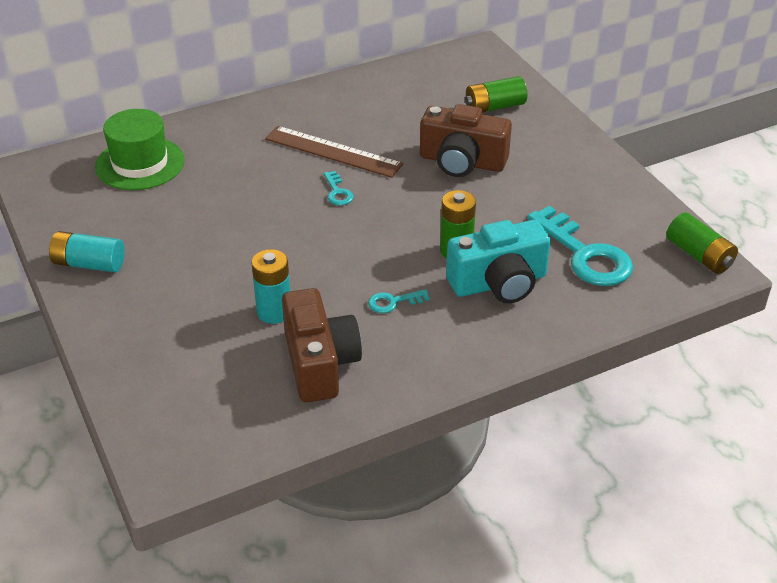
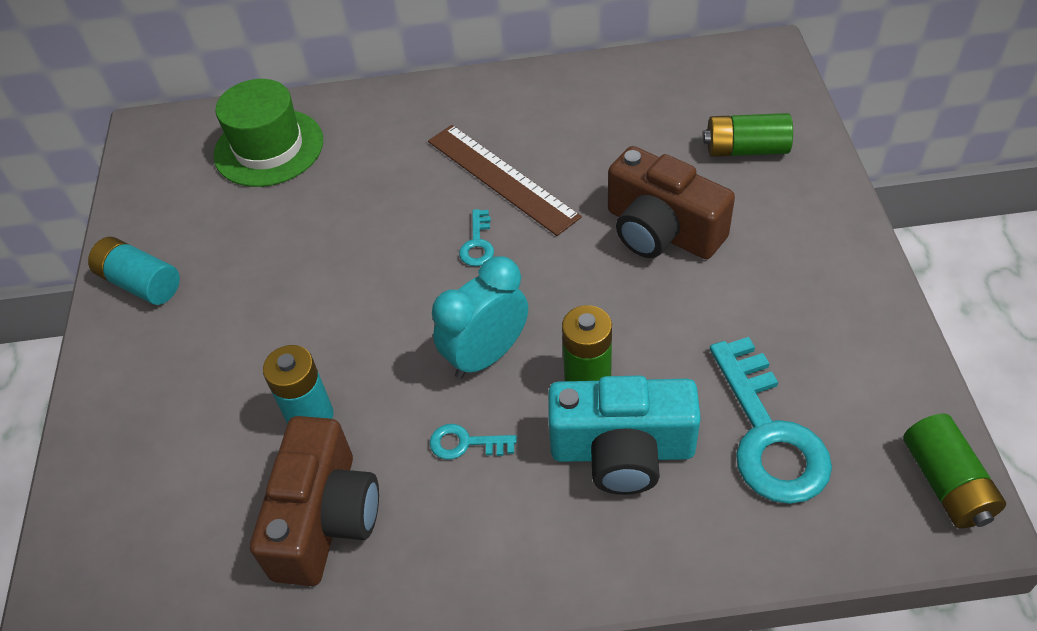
camera: 25 degrees right, 10 degrees up
(380, 253) = (486, 355): none -> turquoise clock

